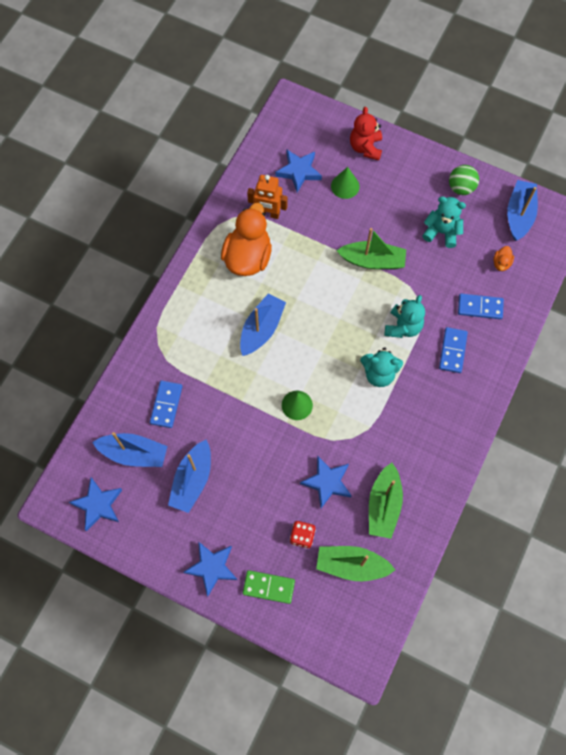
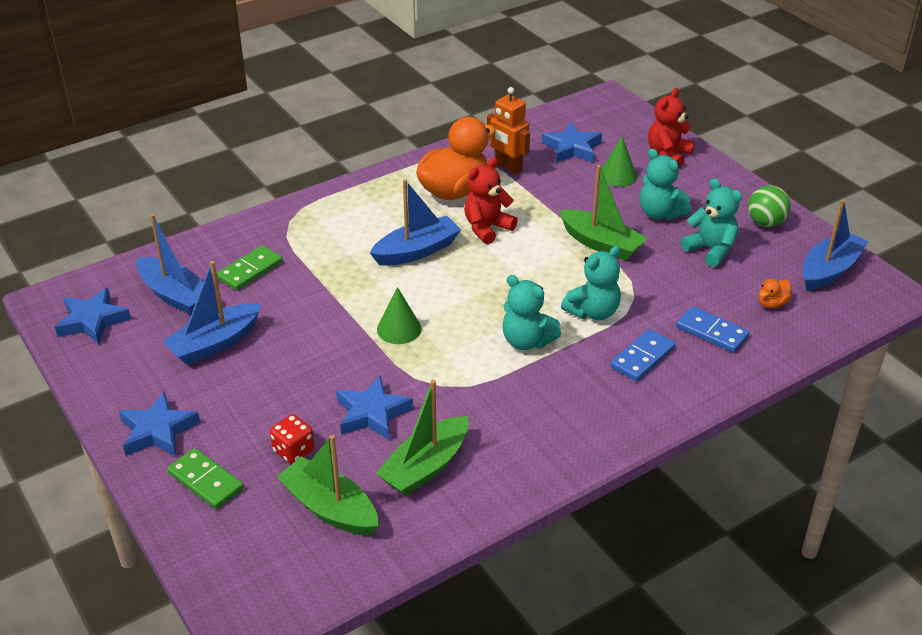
camera: 30 degrees right, 30 degrees down
(166, 405) = (250, 270): blue domino -> green domino
(292, 283) = (487, 228): none -> red teddy bear
(392, 211) = (660, 213): none -> turquoise teddy bear

